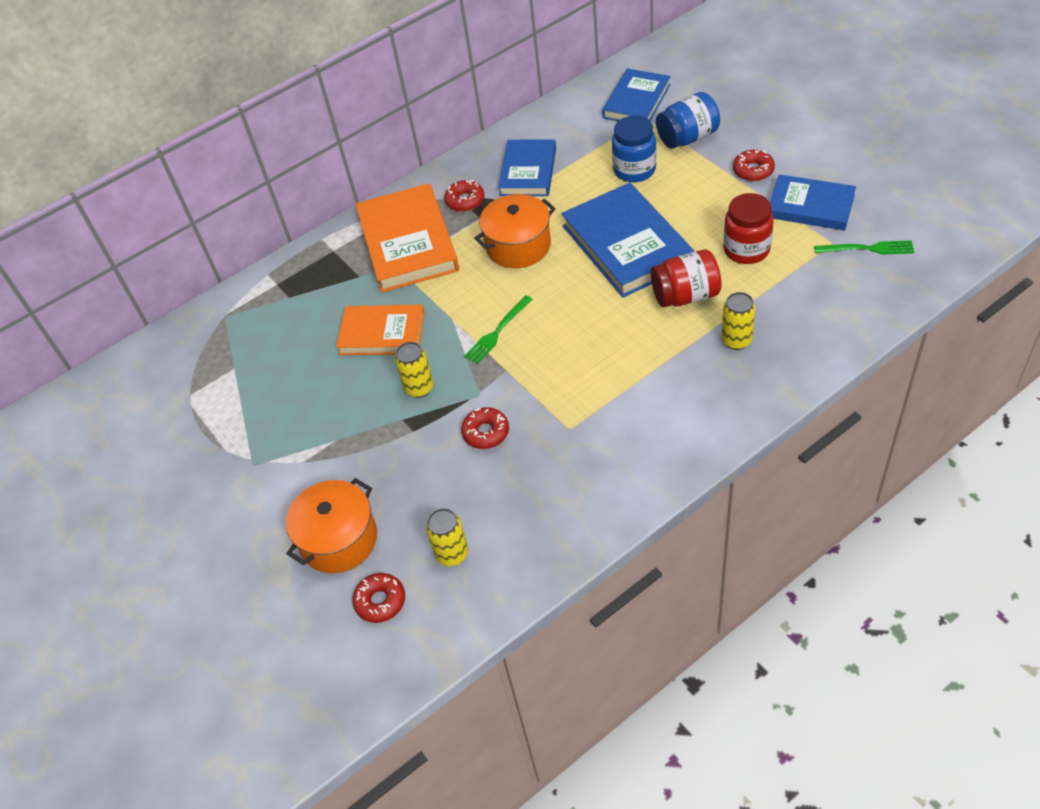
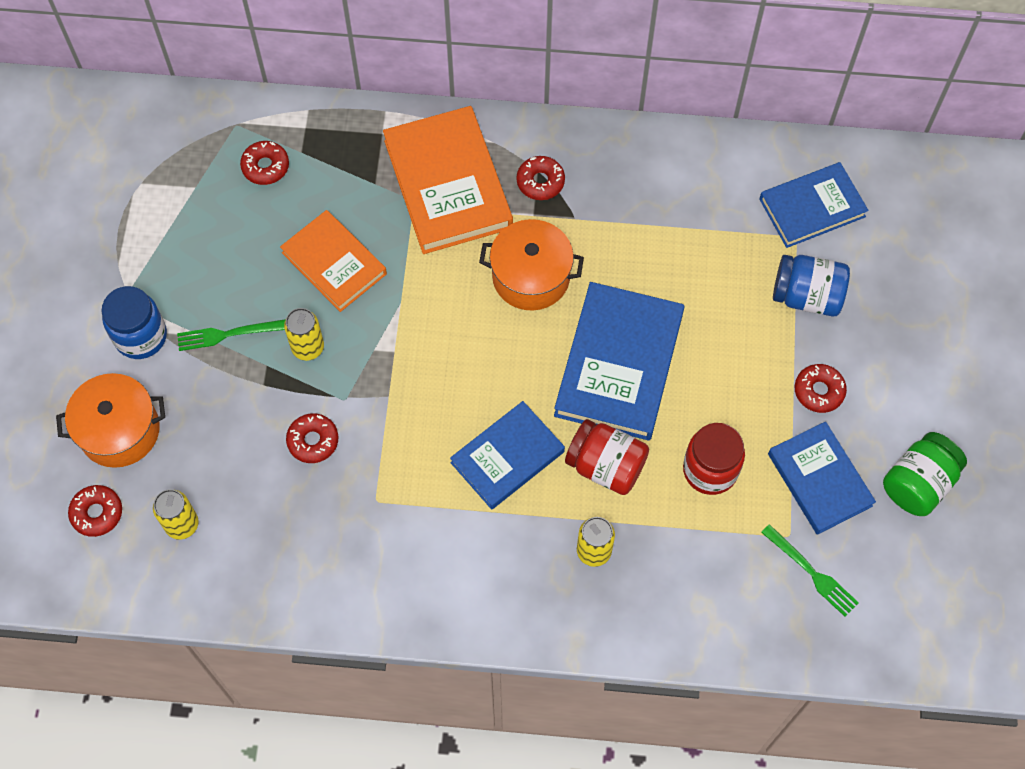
camera: 35 degrees right, 15 degrees up
(272, 321) = (265, 166): none -> red donut
(408, 243) = (448, 184): orange book -> orange book turned 45 degrees counterclockwise
(497, 332) = (420, 351): green fork -> green fork (226, 334)
(528, 171) = (627, 200): blue book -> blue book (507, 457)
(634, 170) = (718, 288): blue jar -> blue jar (141, 336)
(861, 167) = (918, 483): none -> green jar

